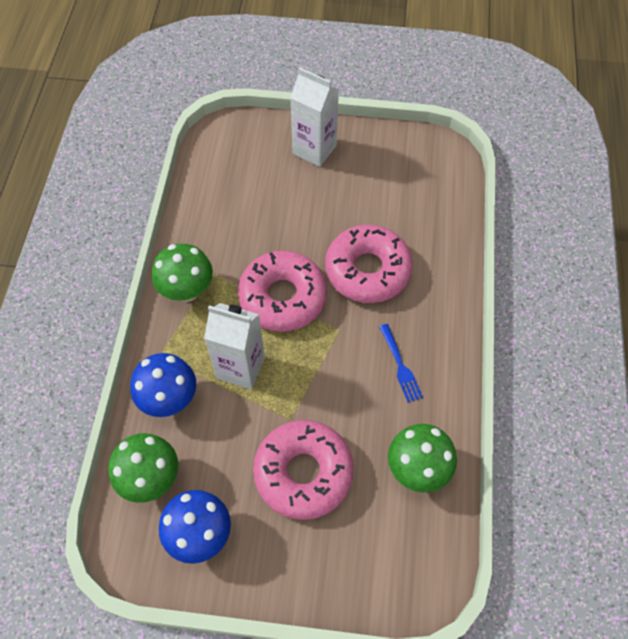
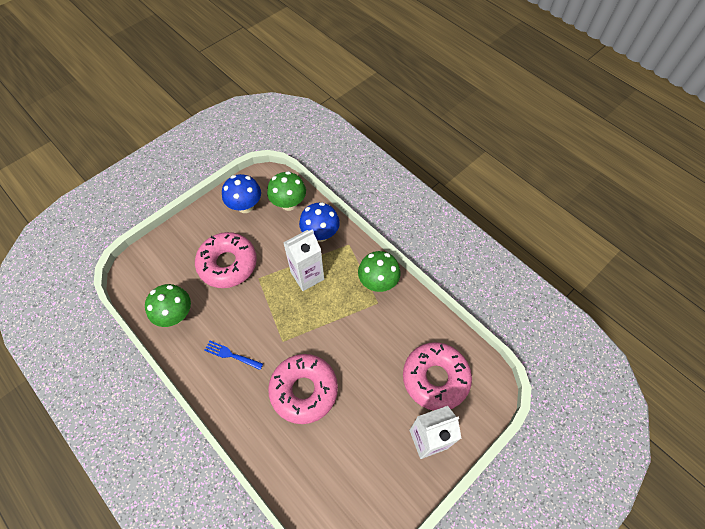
camera: 130 degrees right, 0 degrees up
(282, 297) = (329, 327): pink donut -> pink donut (435, 378)

